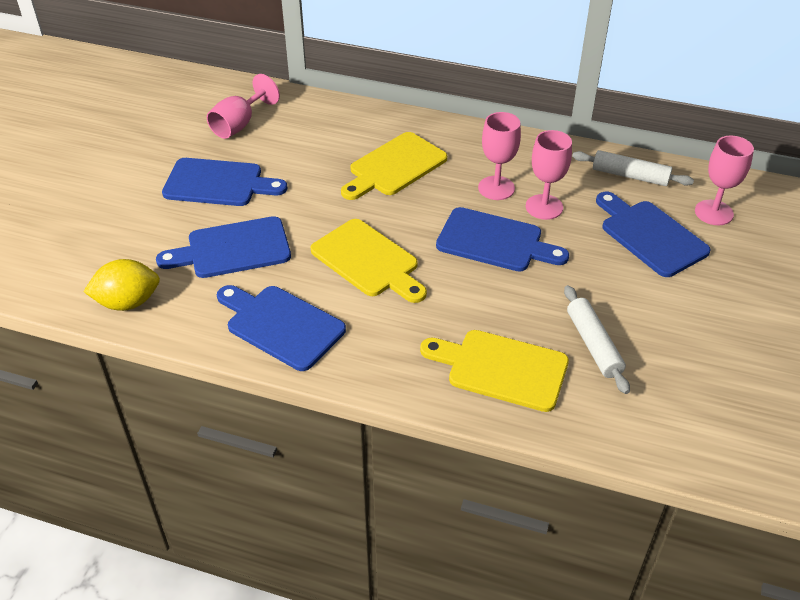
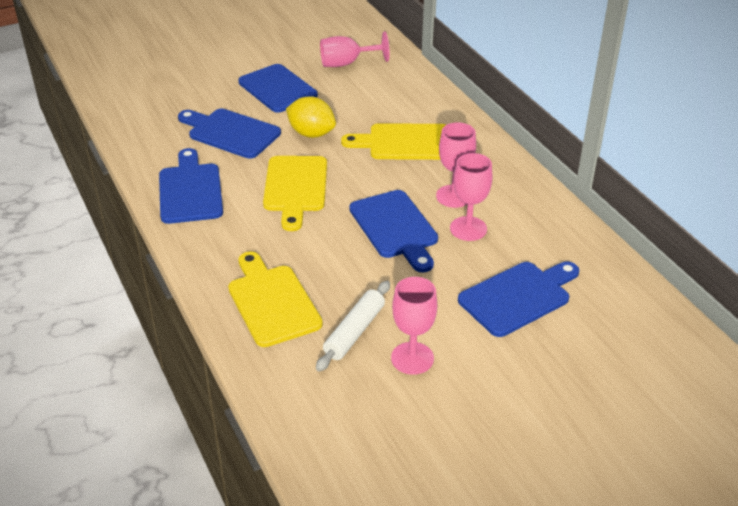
camera: 45 degrees right, 5 degrees down
(128, 302) = (135, 127): yellow lemon -> yellow lemon (311, 133)
(630, 176) = (574, 249): white rolling pin -> none
(650, 236) = (518, 297): blue cutting board -> blue cutting board turned 45 degrees clockwise
(714, 212) = (601, 316): pink goblet -> pink goblet (412, 358)

